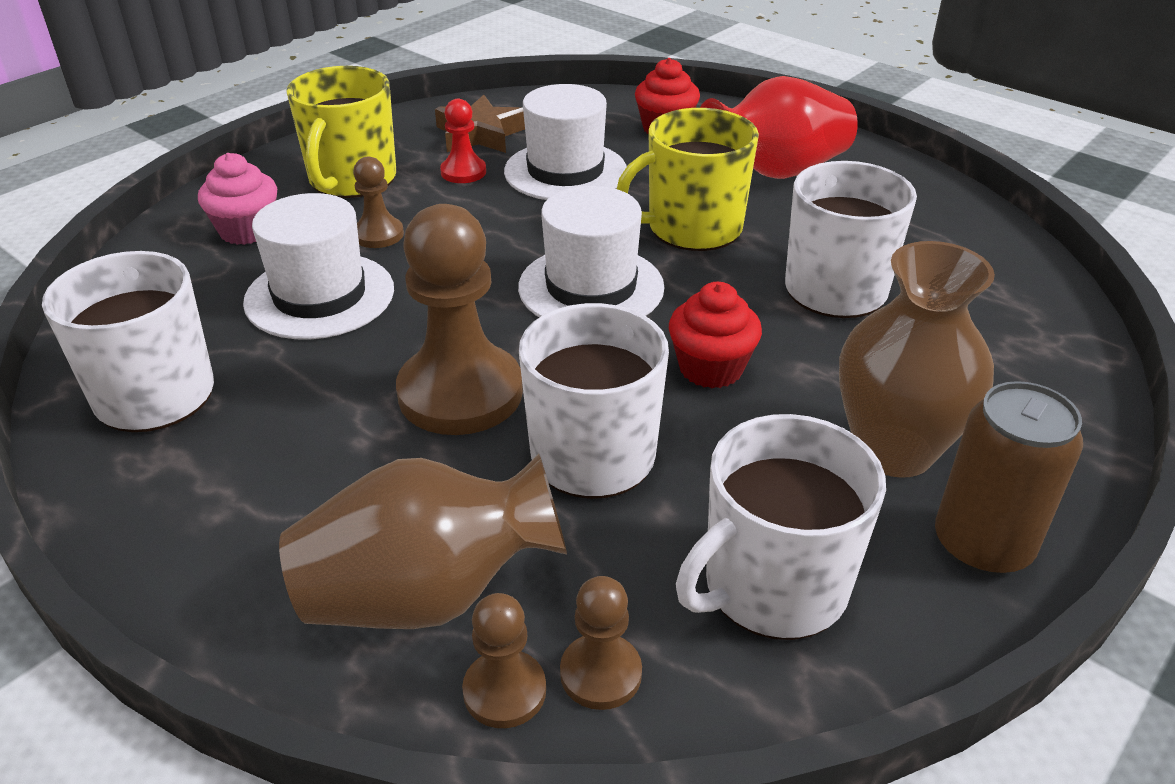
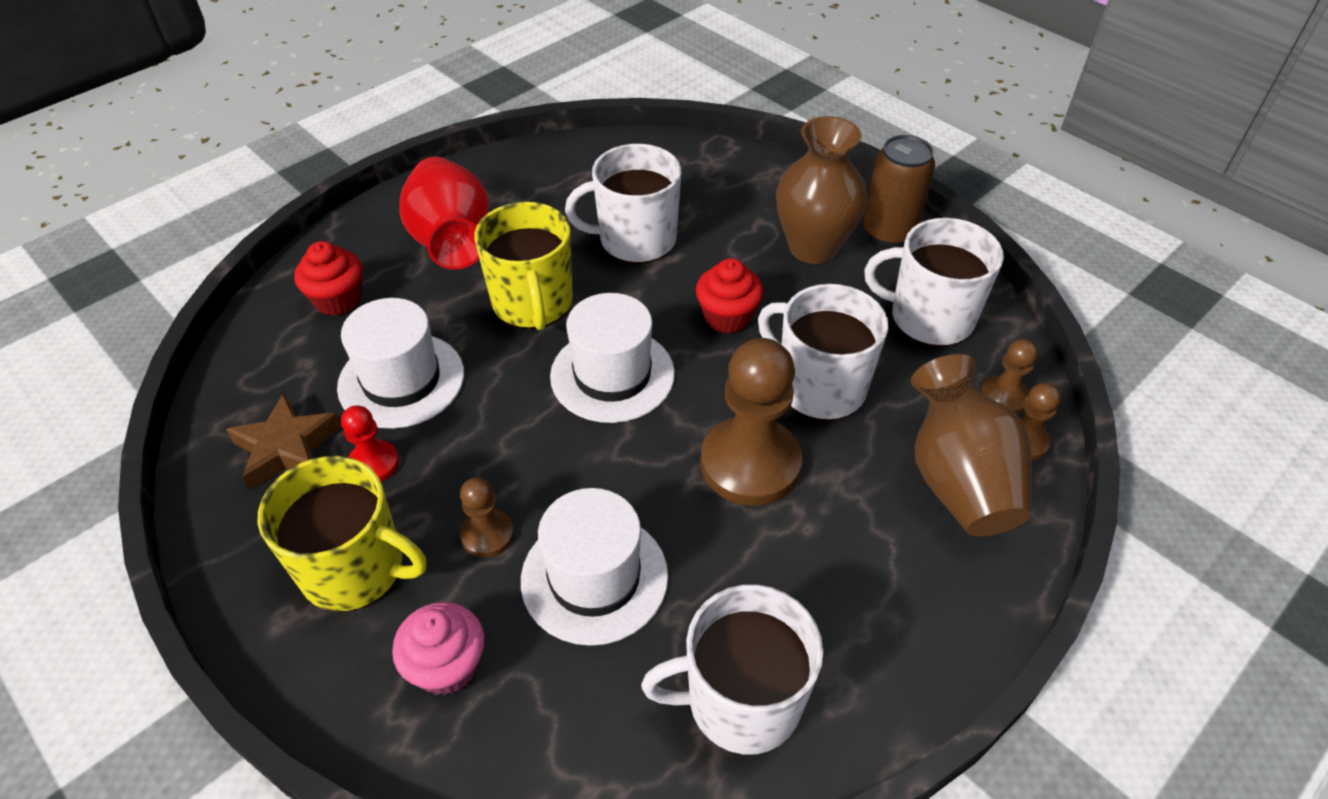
camera: 85 degrees left, 10 degrees up
(772, 586) = (929, 318): white mug -> white mug turned 135 degrees clockwise

